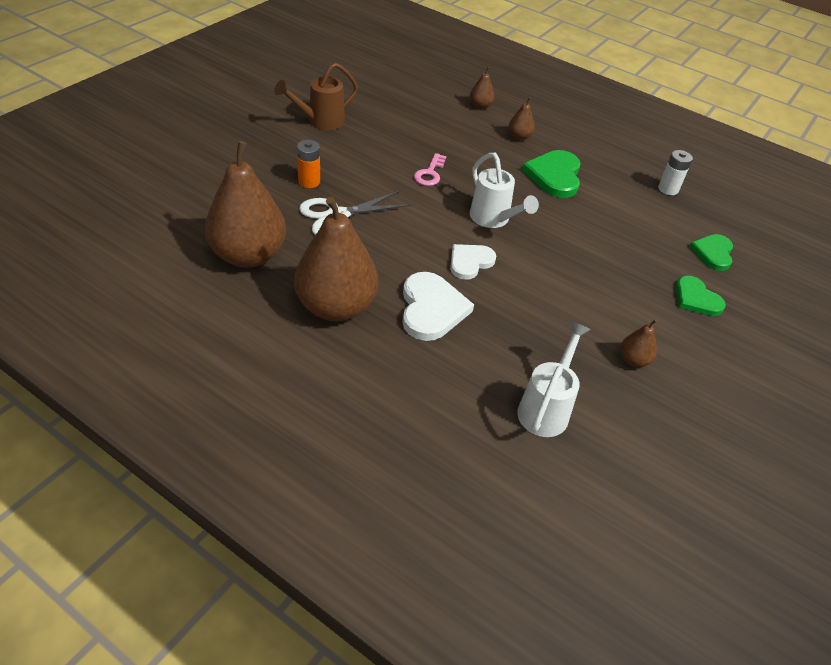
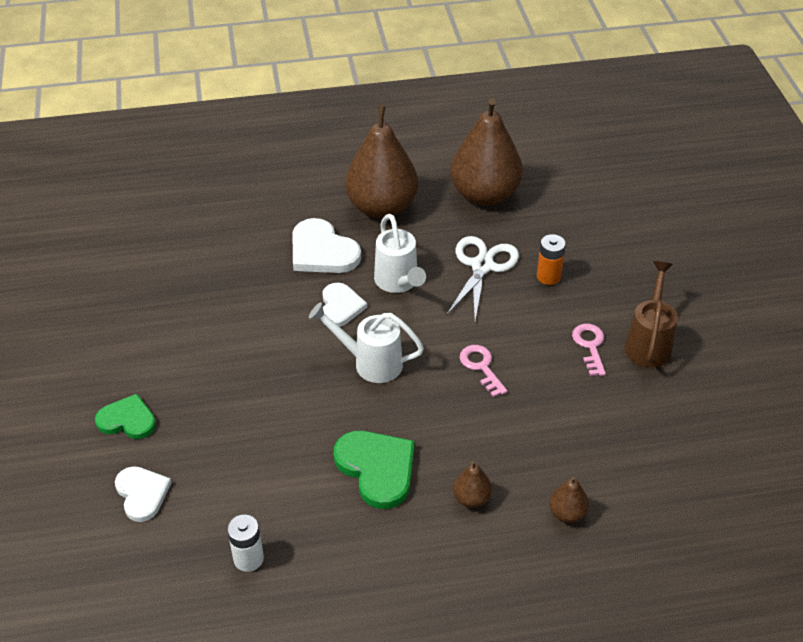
camera: 140 degrees right, 0 degrees up
(353, 141) = (590, 346): none -> pink key
(546, 408) = (179, 245): white watering can -> white watering can (398, 282)
(633, 360) = (144, 321): brown pear -> none
(713, 253) = (142, 494): green heart -> white heart

